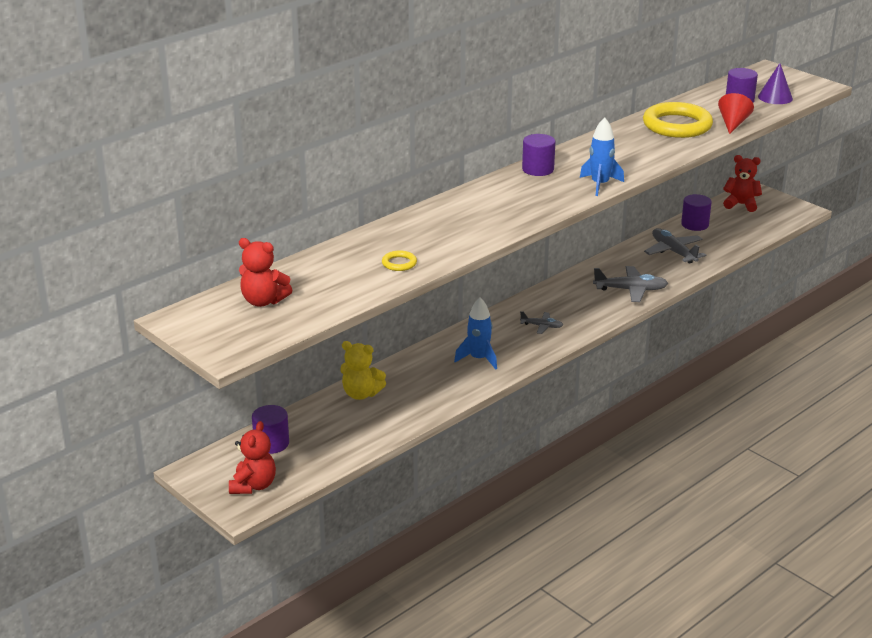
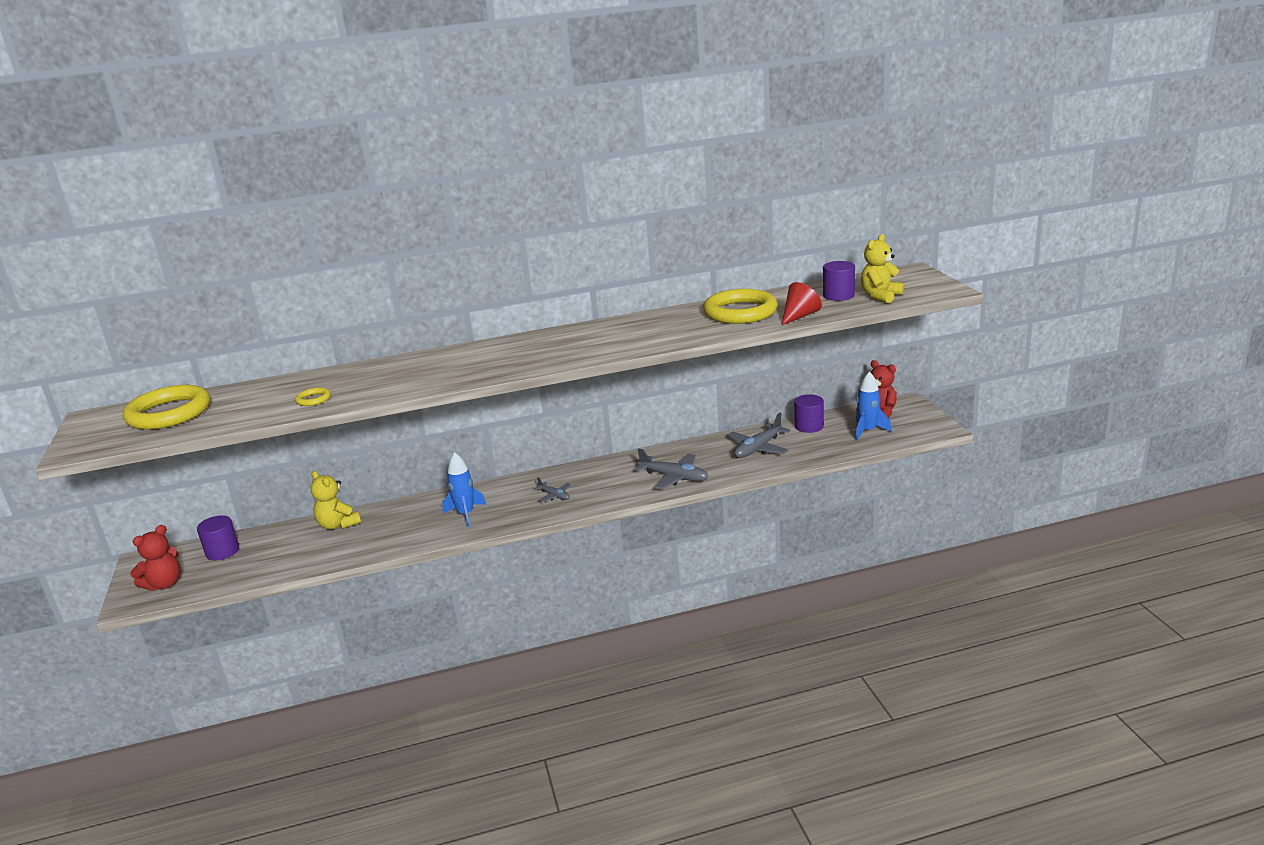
camera: 30 degrees right, 5 degrees down
(263, 301) = (169, 413): red teddy bear -> yellow ring
(538, 169) = (552, 336): purple cylinder -> none
(600, 185) = (586, 356): blue rocket -> blue rocket (868, 431)
(673, 252) = (758, 448): grey plane -> grey plane turned 135 degrees counterclockwise
(775, 97) = (880, 296): purple cone -> yellow teddy bear

